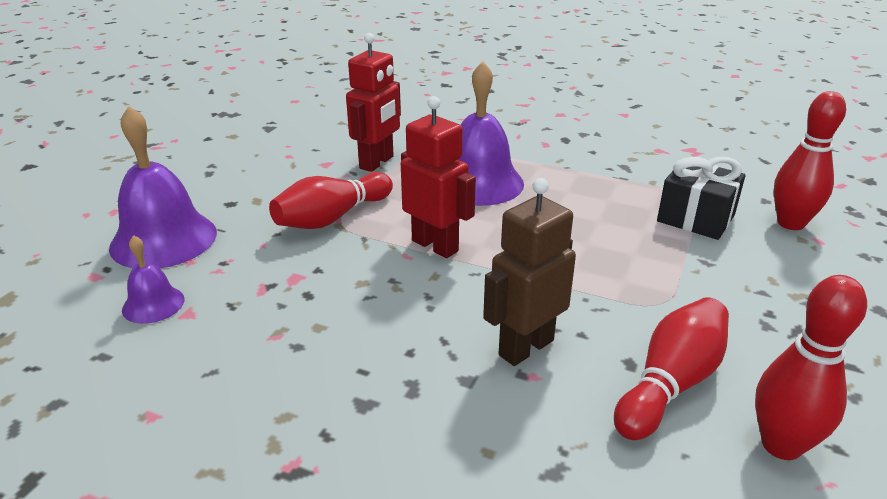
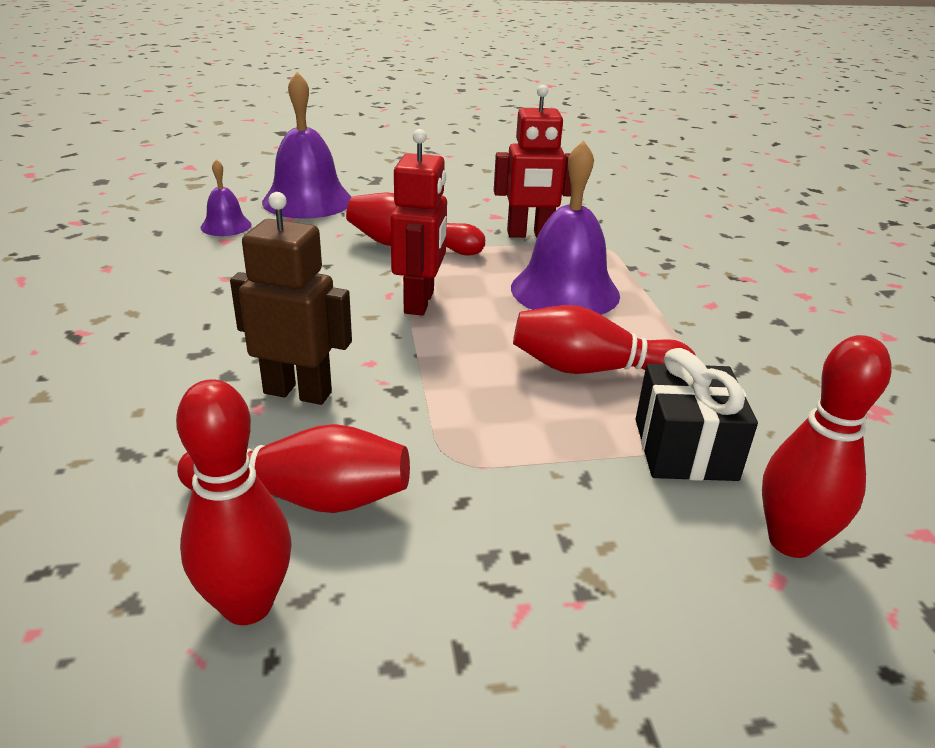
camera: 55 degrees right, 0 degrees up
(590, 213) = (592, 369): none -> red bowling pin

